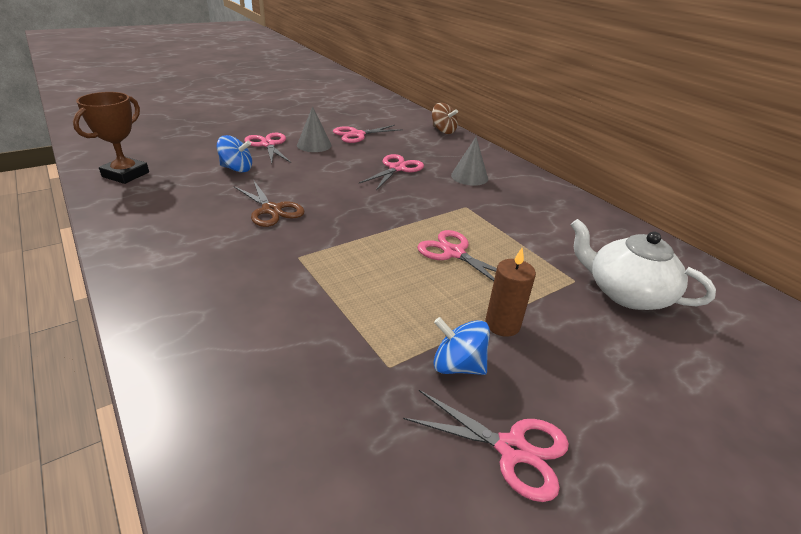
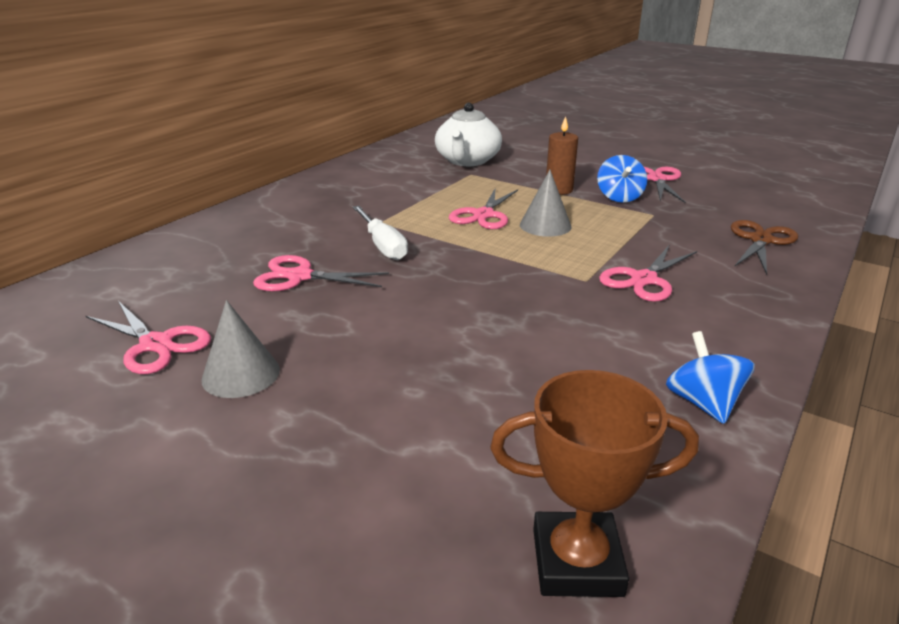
camera: 110 degrees left, 5 degrees down
(237, 169) = (418, 418): blue spinning top -> blue spinning top (703, 403)
(268, 145) = (270, 431): pink scissors -> pink scissors (644, 279)
(271, 210) = (516, 329): brown scissors -> brown scissors (761, 240)
(422, 198) = (383, 245): none -> white screwdriver
(443, 131) = (101, 271): brown spinning top -> none
(469, 177) = (293, 230): grey cone -> grey cone (545, 225)

